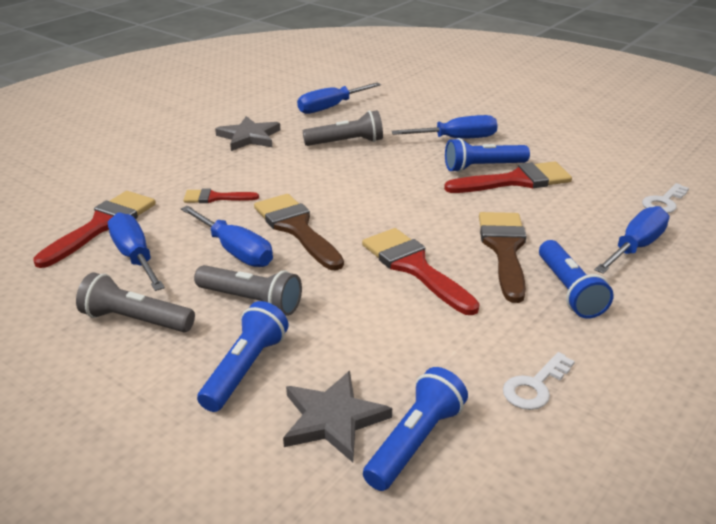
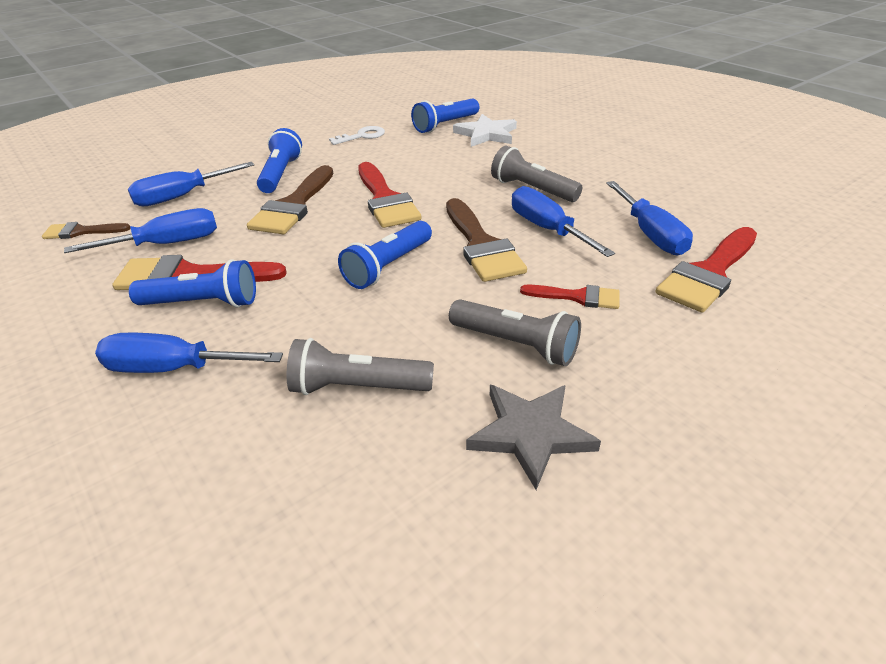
camera: 165 degrees left, 5 degrees up
(135, 320) = (625, 186): grey flashlight -> grey flashlight (516, 344)
(245, 369) = (537, 156): blue flashlight -> blue flashlight (388, 266)
(330, 107) = (328, 531): blue screwdriver -> blue screwdriver (167, 244)
(333, 419) = (486, 134): grey star -> white star
(663, 202) = (81, 232): white key -> brown brush

